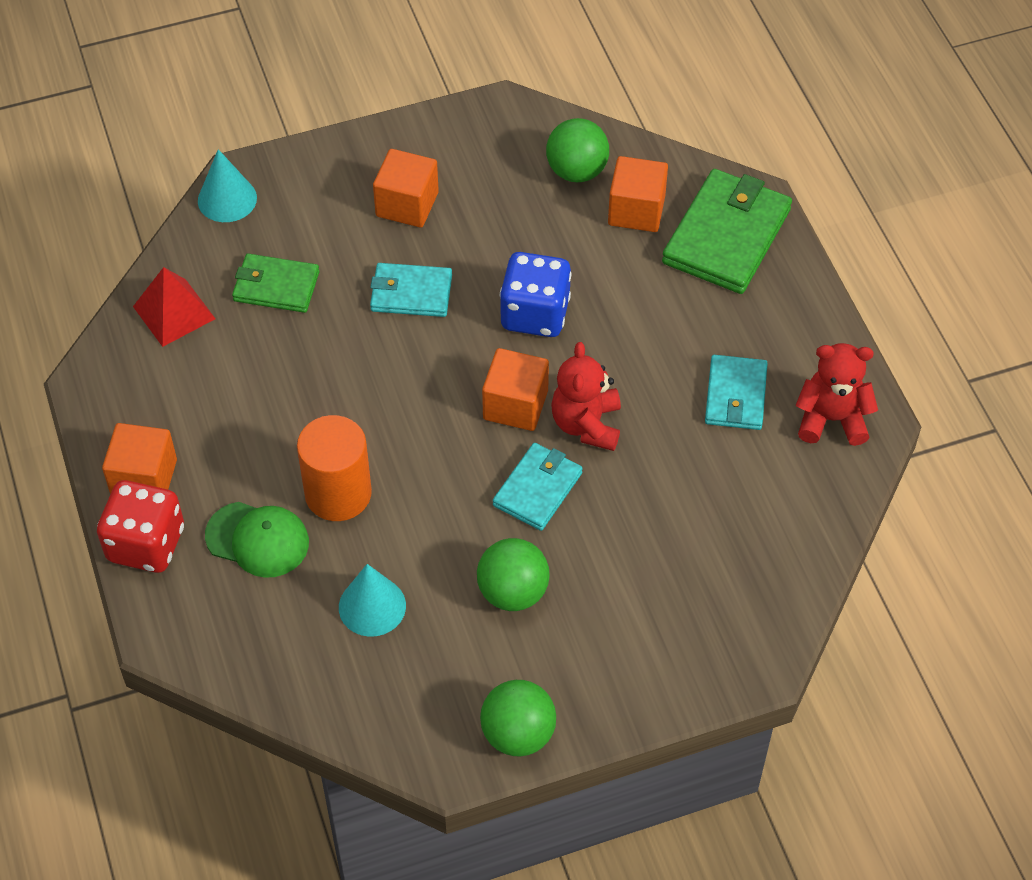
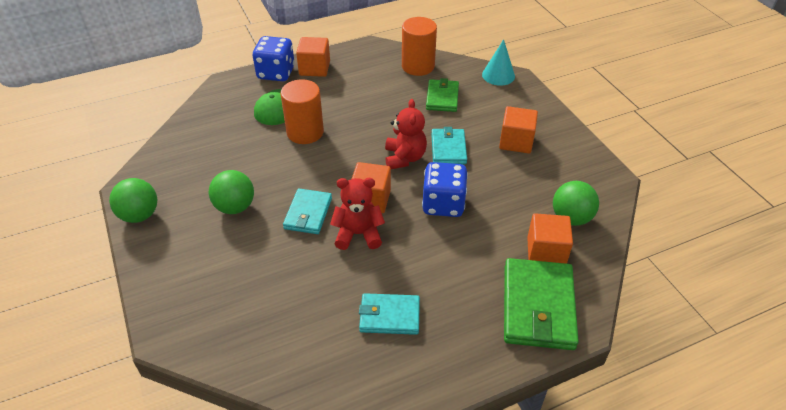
camera: 85 degrees right, 10 degrees down
(146, 544) = (276, 73): red dice -> blue dice
(174, 312) = (418, 66): red pyramid -> orange cylinder
(372, 606) = (232, 151): turquoise cone -> none
(538, 489) = (308, 213): turquoise wallet -> turquoise wallet turned 75 degrees clockwise
(727, 236) = (538, 307): green wallet -> green wallet turned 75 degrees clockwise
(831, 419) = (373, 380): red teddy bear -> red teddy bear (404, 158)

